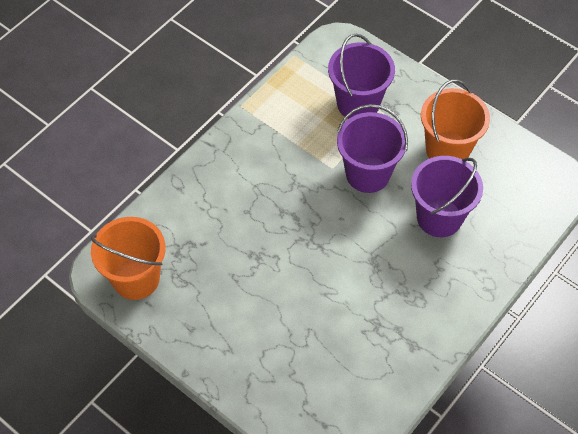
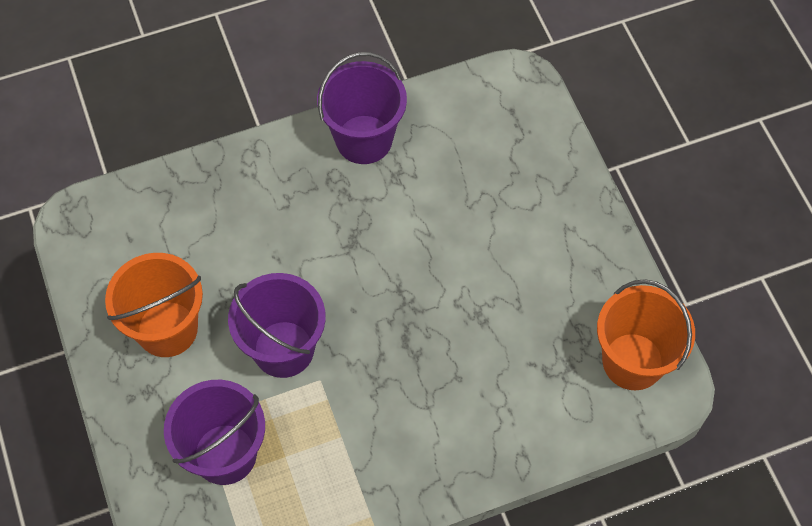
camera: 150 degrees left, 5 degrees up
(439, 217) = (243, 252): purple bucket -> purple bucket (364, 139)

